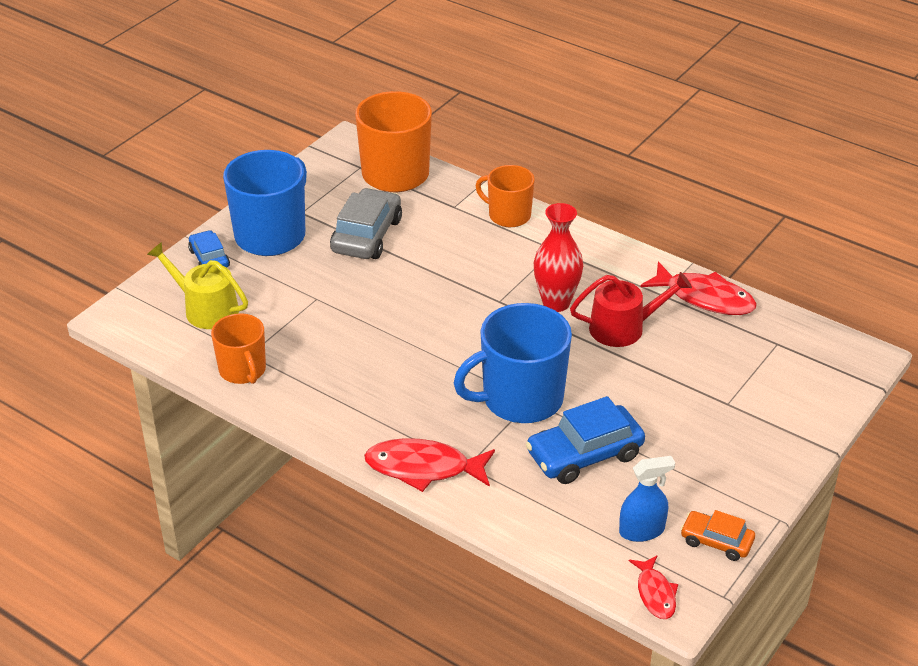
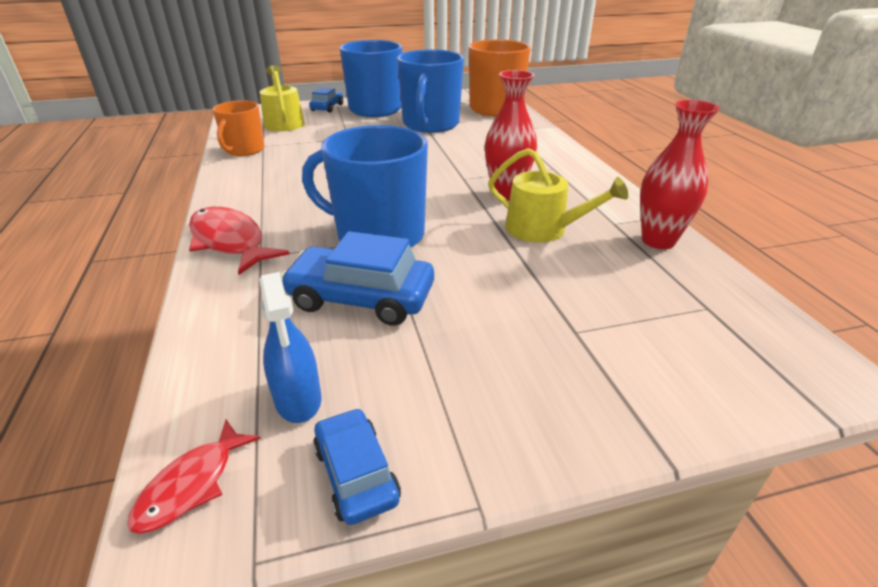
camera: 40 degrees right, 5 degrees down
(367, 235) = (430, 124): grey car -> blue mug
(508, 215) = (543, 143): orange mug -> none
(623, 328) = (543, 229): red watering can -> yellow watering can
(642, 530) = (298, 399): blue spray bottle -> blue spray bottle turned 45 degrees clockwise
(705, 298) = (658, 241): red fish -> red vase
(716, 541) = (356, 474): orange car -> blue car

